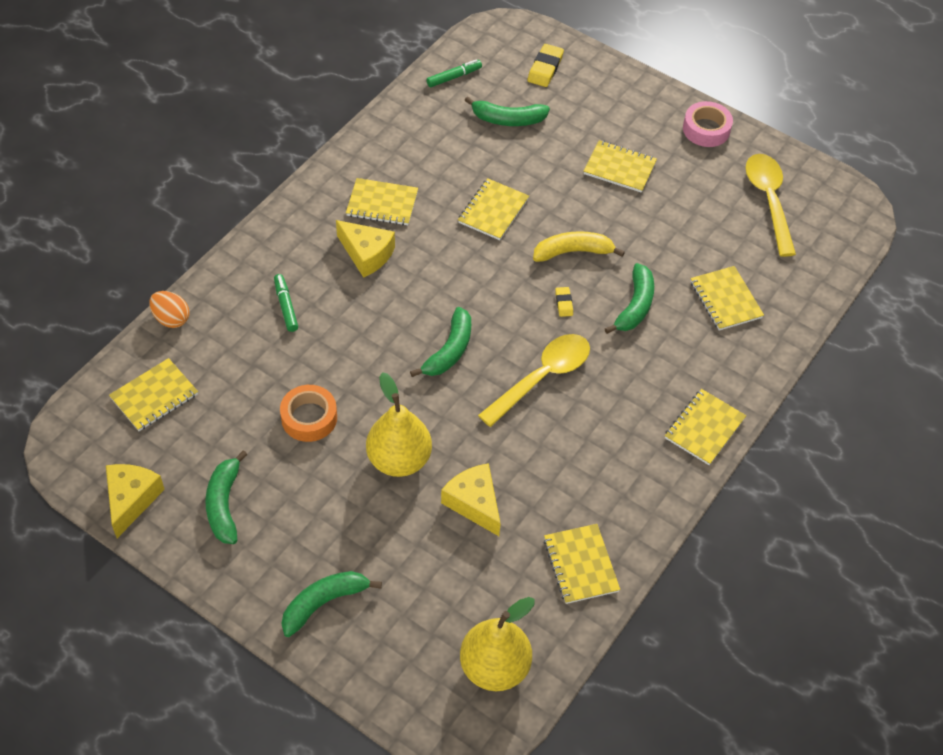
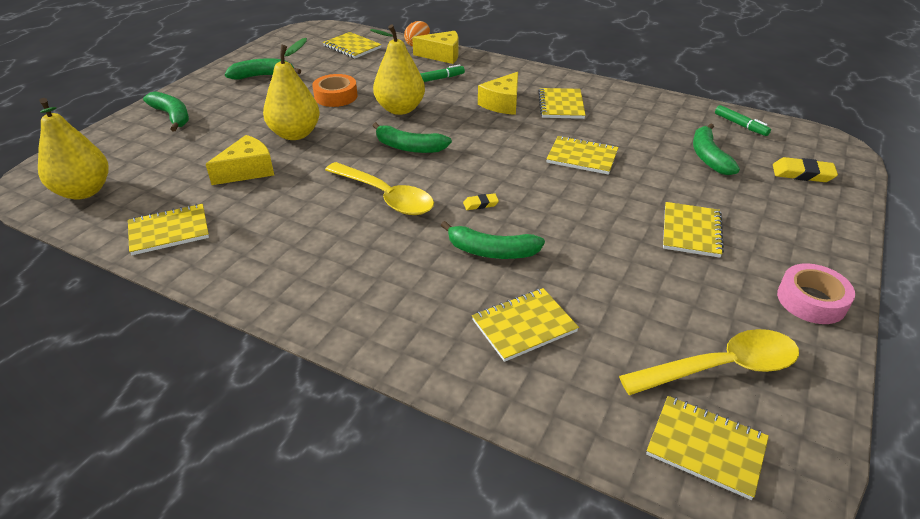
camera: 85 degrees right, 15 degrees down
(131, 500) = (271, 49): yellow cheese -> yellow cheese (442, 55)
(359, 352) = (400, 109): none -> yellow pear
(573, 252) = (551, 206): yellow banana -> none
(704, 428) = (326, 311): yellow notebook -> yellow notebook (706, 448)

